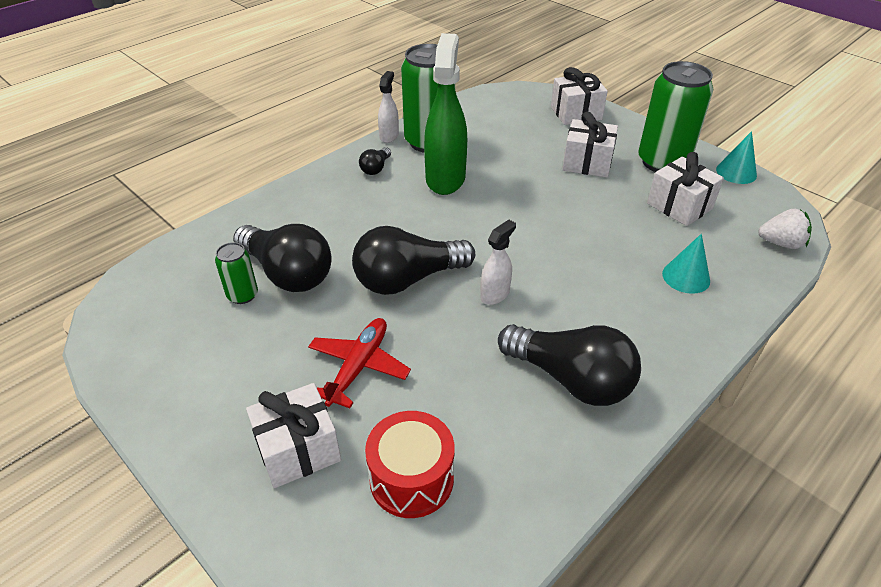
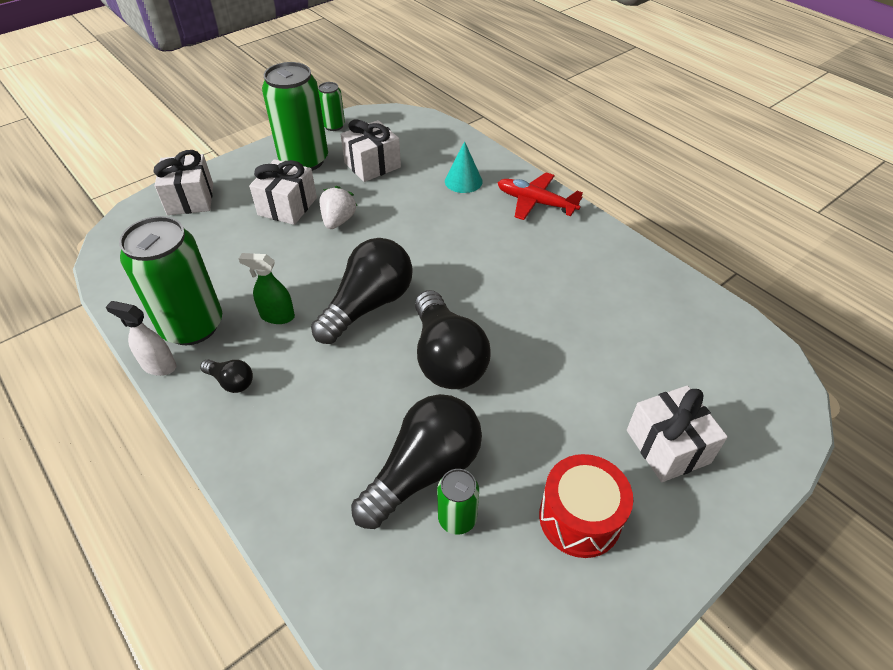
camera: 85 degrees left, 5 degrees up
(358, 367) = (567, 400): red plane -> red plane (535, 202)
(411, 478) = (682, 365): red drum -> red drum (579, 518)
(445, 178) = (277, 316): green spray bottle -> green spray bottle, size x0.50
(495, 294) = (474, 294): white spray bottle -> none
(570, 379) = (574, 261): black light bulb -> black light bulb (368, 305)
(736, 172) = (334, 126): turquoise cone -> green can
(781, 243) = (431, 128): white strawberry -> white strawberry (338, 221)

